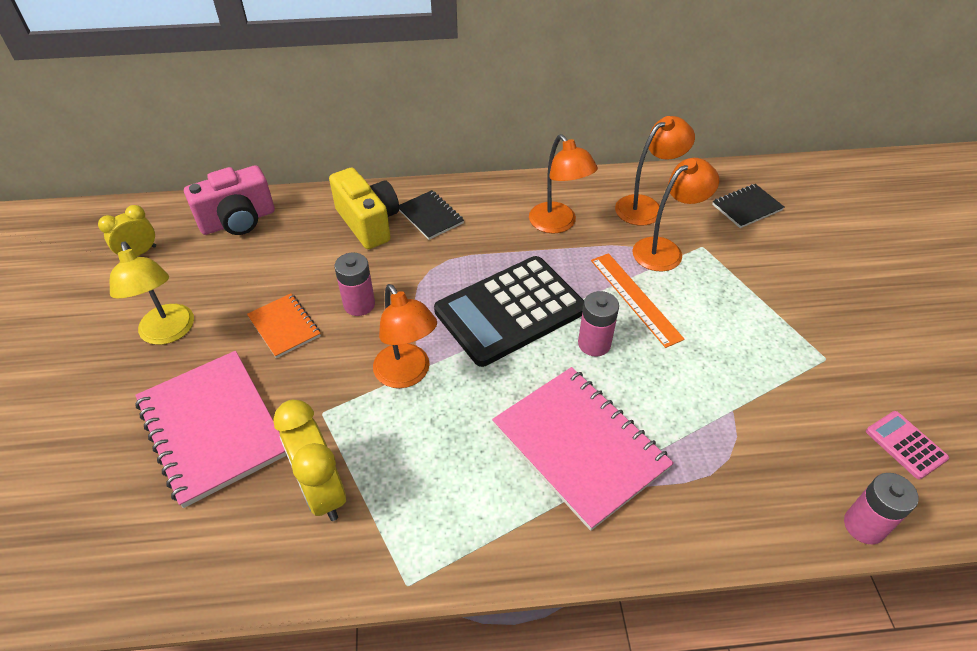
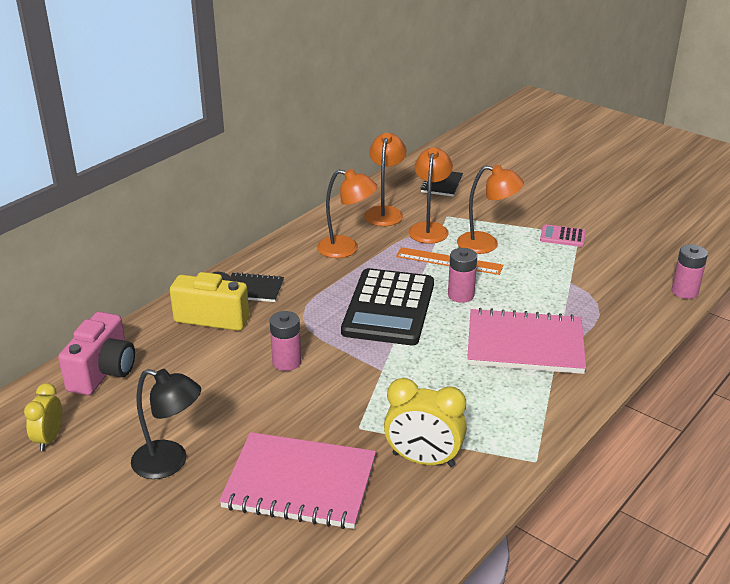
camera: 45 degrees left, 15 degrees down
(168, 333) = (170, 463): yellow lamp -> black lamp
(284, 327) = (254, 405): orange notebook -> none
(407, 375) = (379, 376): orange lamp -> orange lamp (486, 244)
(905, 445) = (657, 249): pink calculator -> pink calculator (562, 236)

